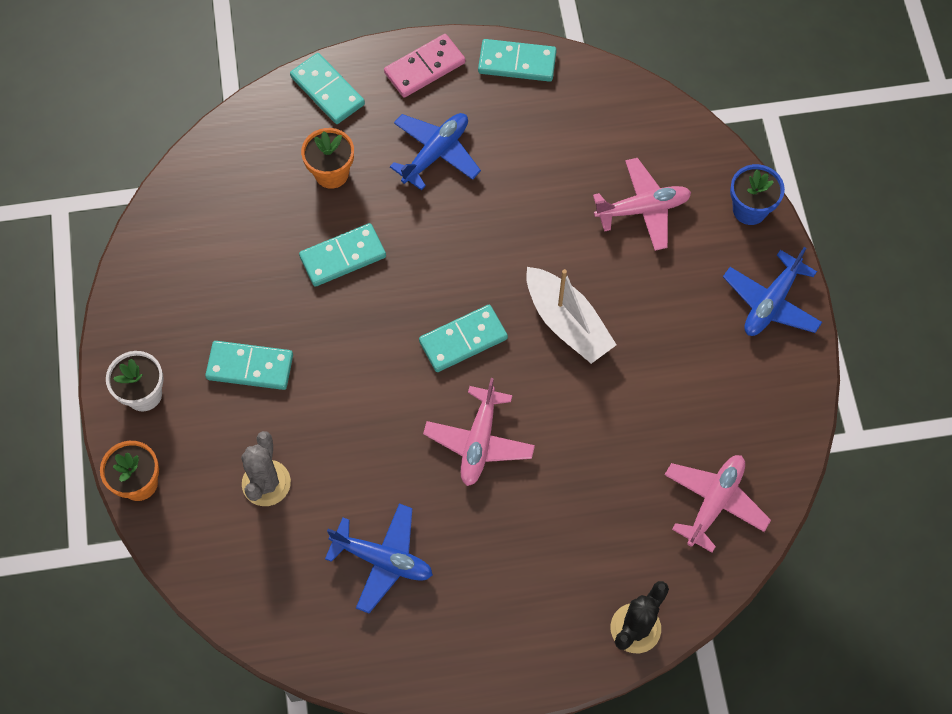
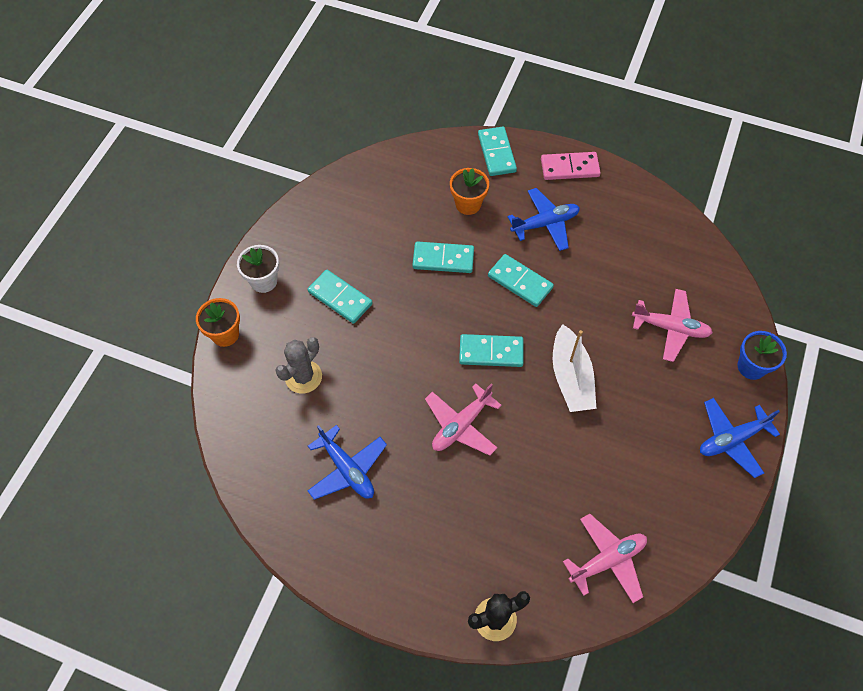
camera: 30 degrees right, 5 degrees down
(517, 63) = (635, 192): turquoise domino -> turquoise domino (520, 282)

